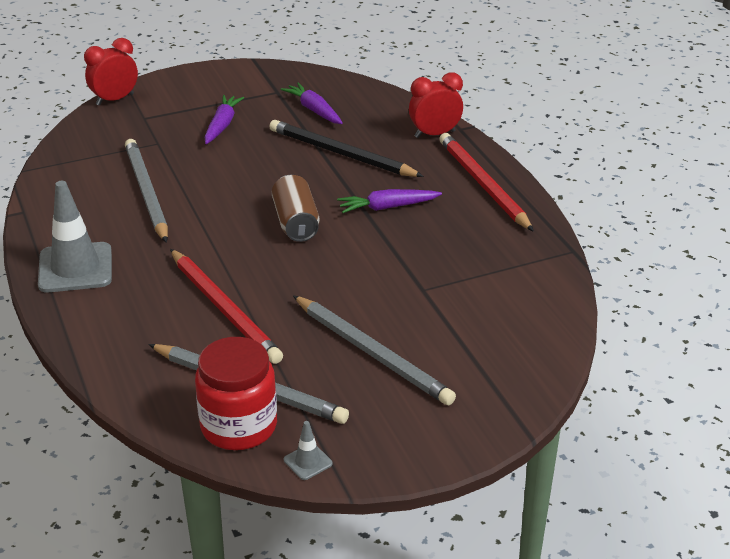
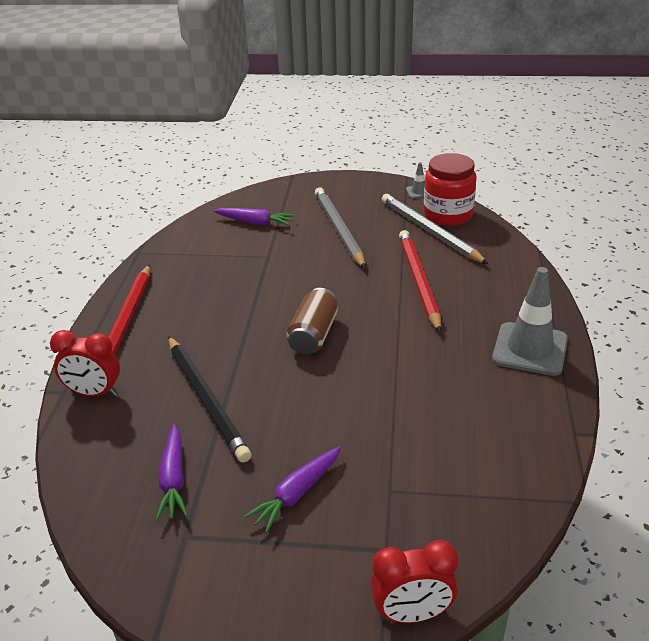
camera: 150 degrees left, 0 degrees up
(146, 193) = (434, 415): grey pencil -> none
(387, 207) = (225, 326): purple carrot -> purple carrot (255, 222)

